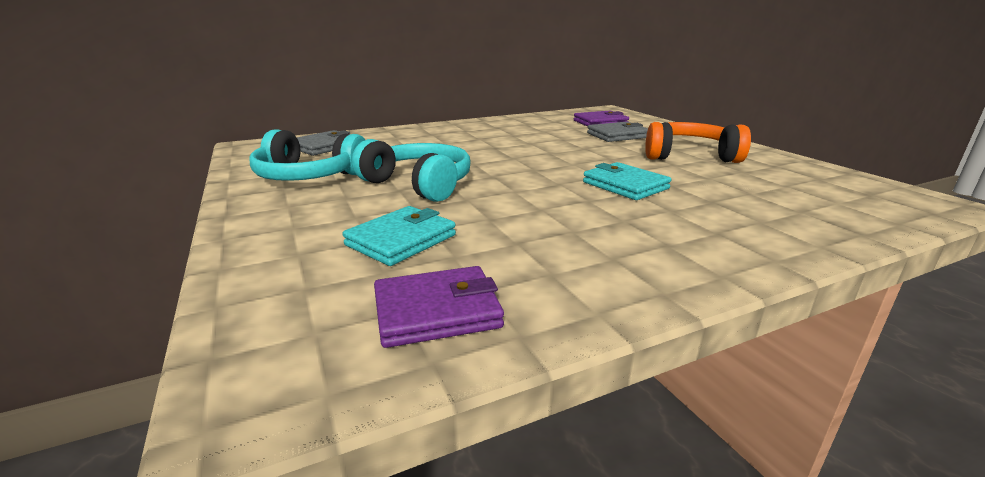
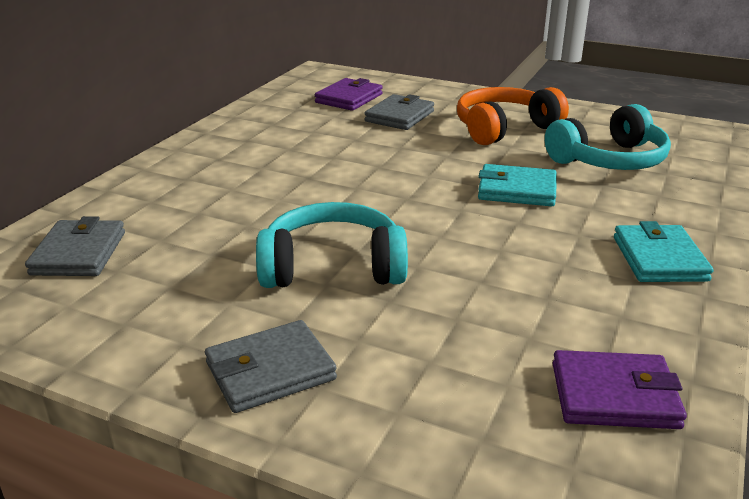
camera: 40 degrees left, 5 degrees up
(288, 212) = (270, 371): none -> grey wallet
(308, 176) = (174, 311): turquoise headphones -> turquoise headphones (609, 160)
(401, 240) = (456, 345): turquoise wallet -> turquoise wallet (659, 259)
(437, 311) = (614, 395): purple wallet -> purple wallet turned 60 degrees clockwise

